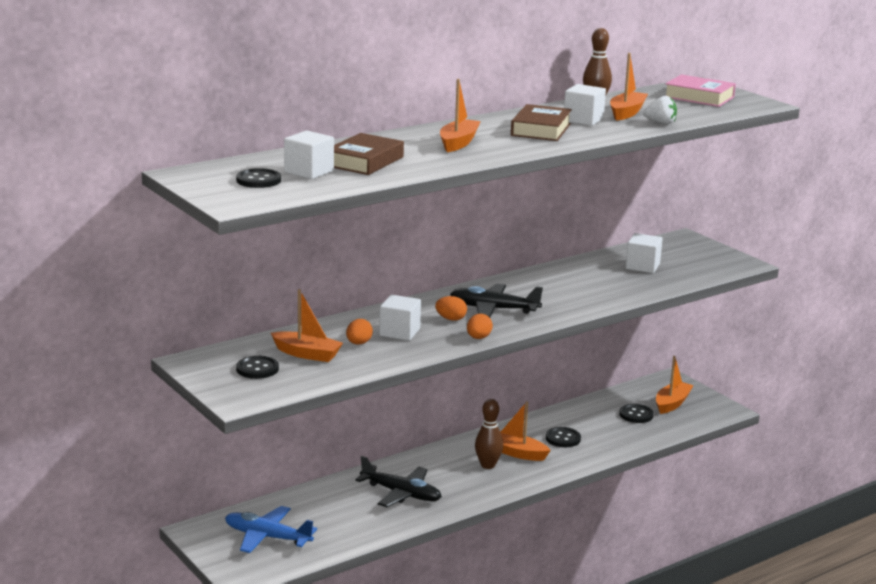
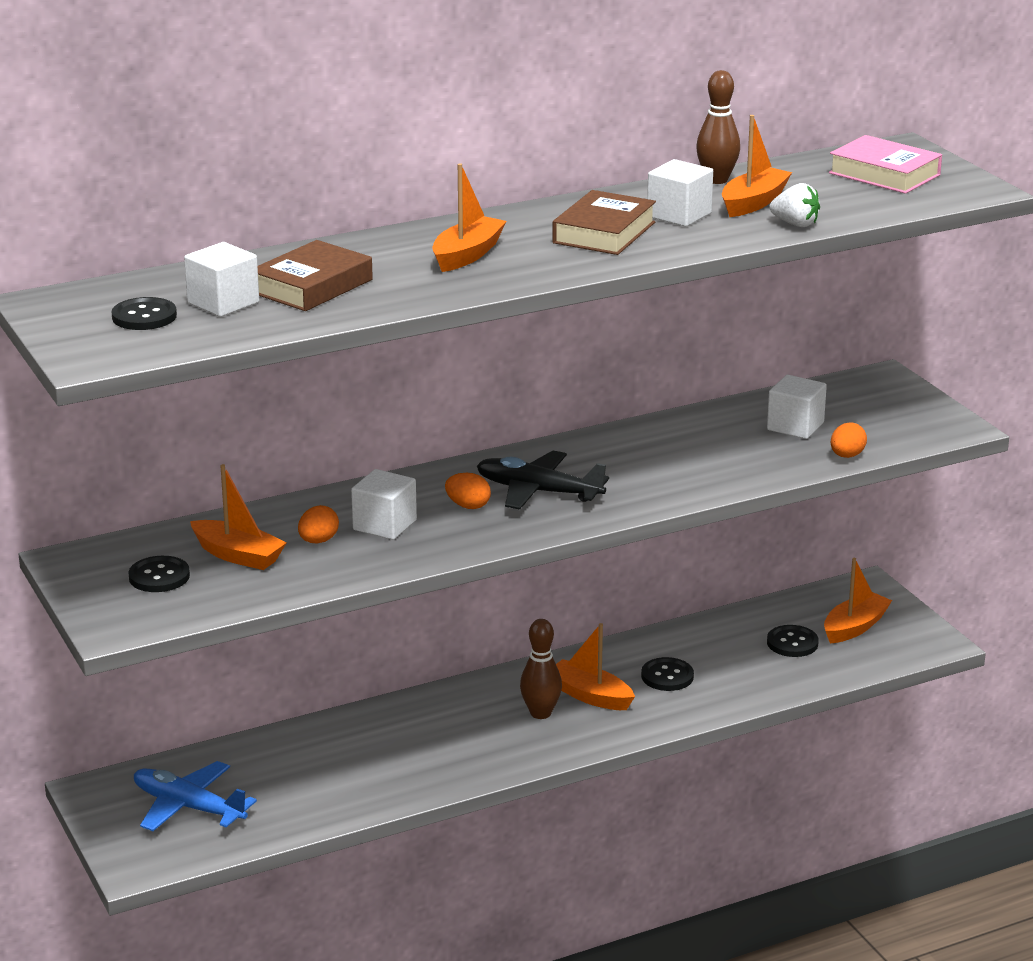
camera: 10 degrees right, 5 degrees up
(401, 493) = (399, 751): black plane -> none
(478, 338) = (496, 540): orange egg -> orange egg (847, 456)

